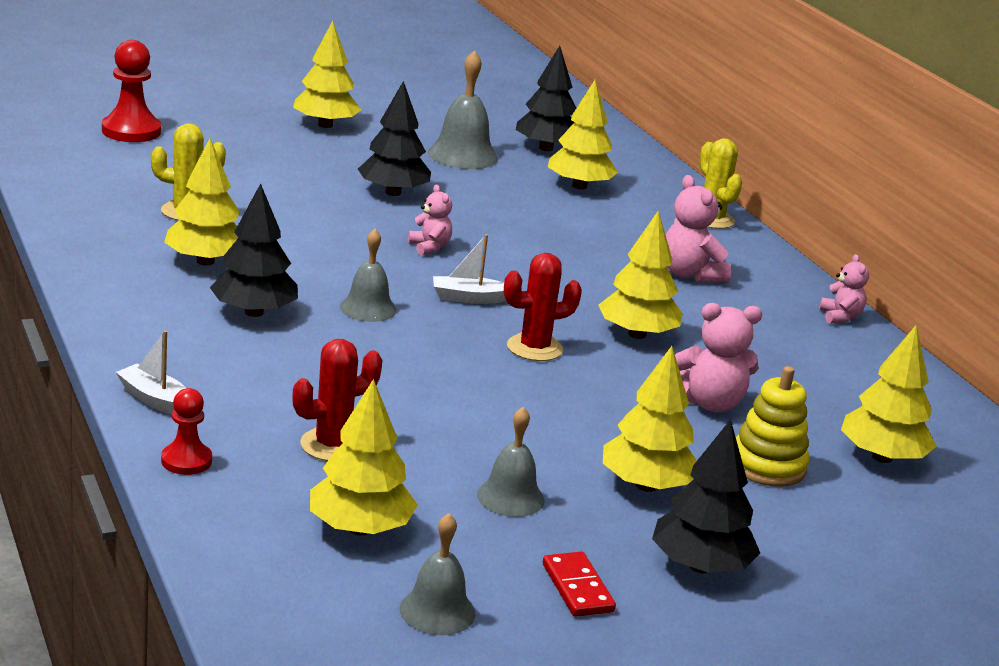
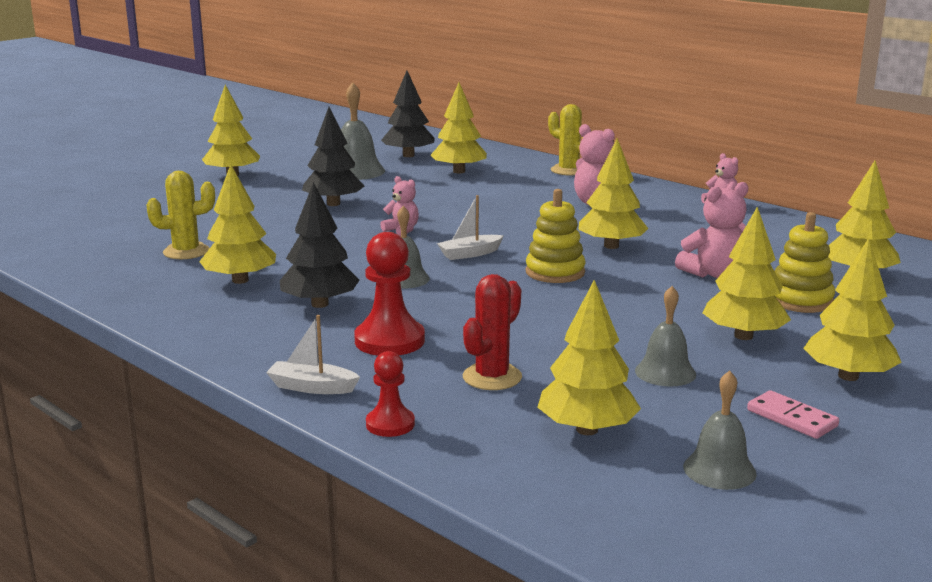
camera: 20 degrees left, 5 degrees down
(131, 131) = (80, 211): red pawn -> red pawn (389, 341)
(534, 348) = (555, 272): red cactus -> yellow stacking toy
(577, 588) = (792, 418): red domino -> pink domino
(700, 566) = (848, 376): black tree -> yellow tree

